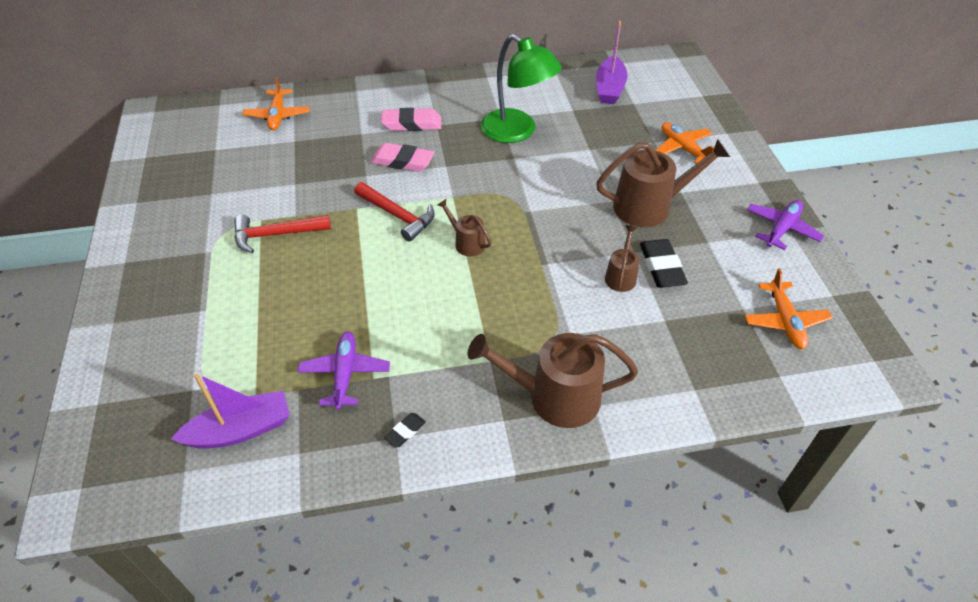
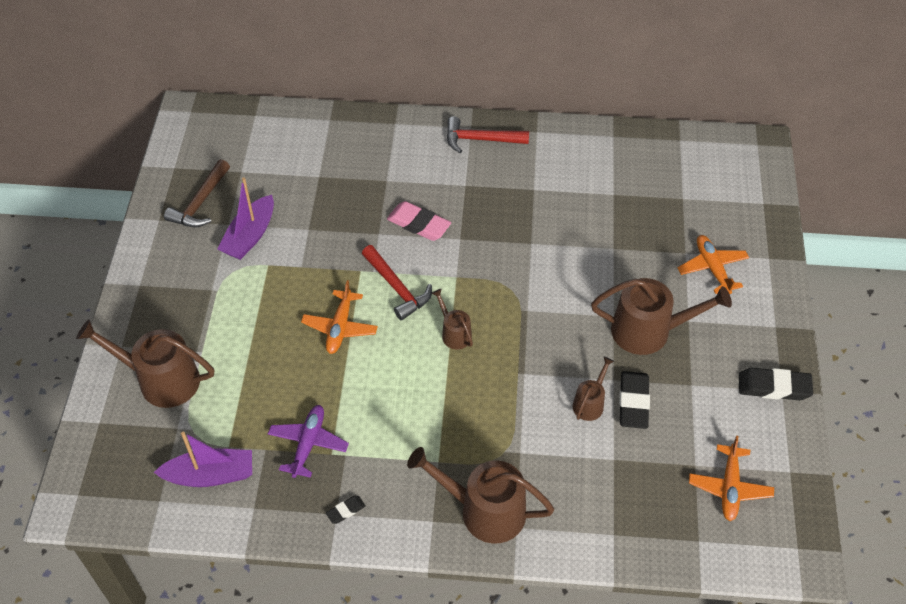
camera: 15 degrees right, 5 degrees up
(165, 346) = (161, 380): none -> brown watering can
(178, 181) = (200, 203): none -> brown hammer
(276, 235) = (278, 285): red hammer -> red hammer (480, 140)
(278, 116) = (309, 141): orange plane -> orange plane (340, 327)
(411, 124) = (440, 179): pink eraser -> none
(517, 132) = (545, 211): green lamp -> none
(609, 88) = (663, 173): purple boat -> purple boat (250, 236)
(781, 229) = (774, 387): purple plane -> black eraser

